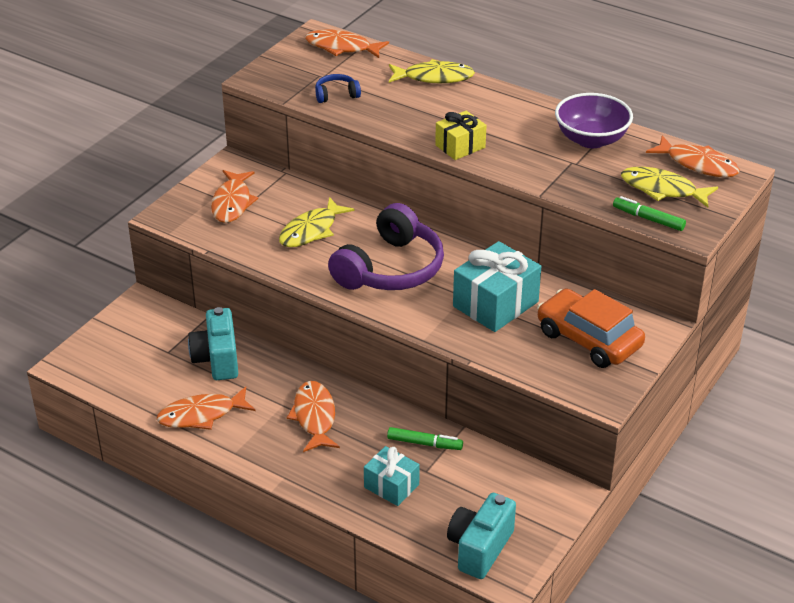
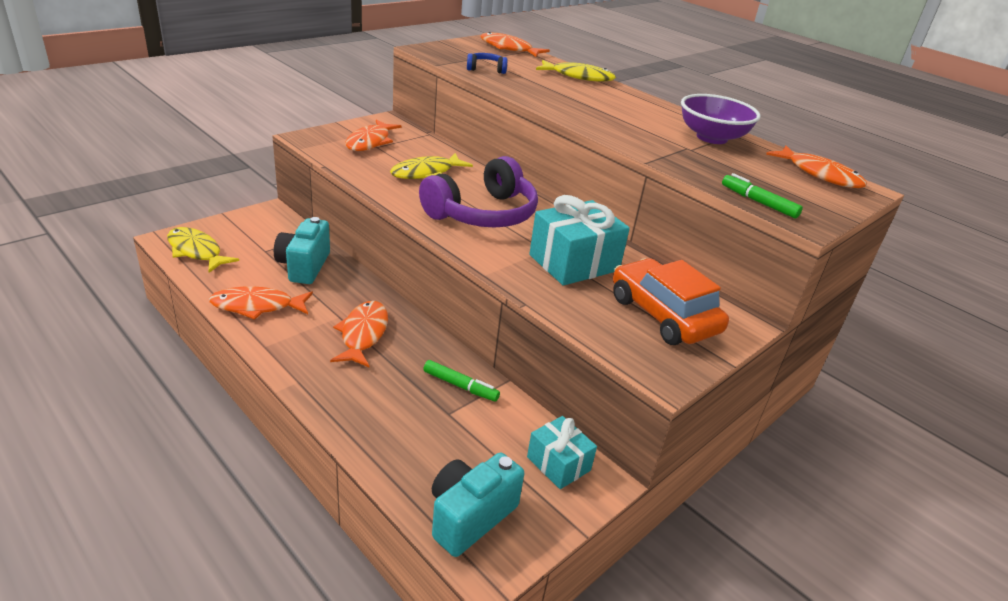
camera: 10 degrees right, 5 degrees down
(391, 486) = (404, 419): turquoise gift -> turquoise gift (558, 463)
(460, 146) = (581, 117): yellow gift -> none
(662, 189) = (778, 184): yellow fish -> yellow fish (196, 251)

